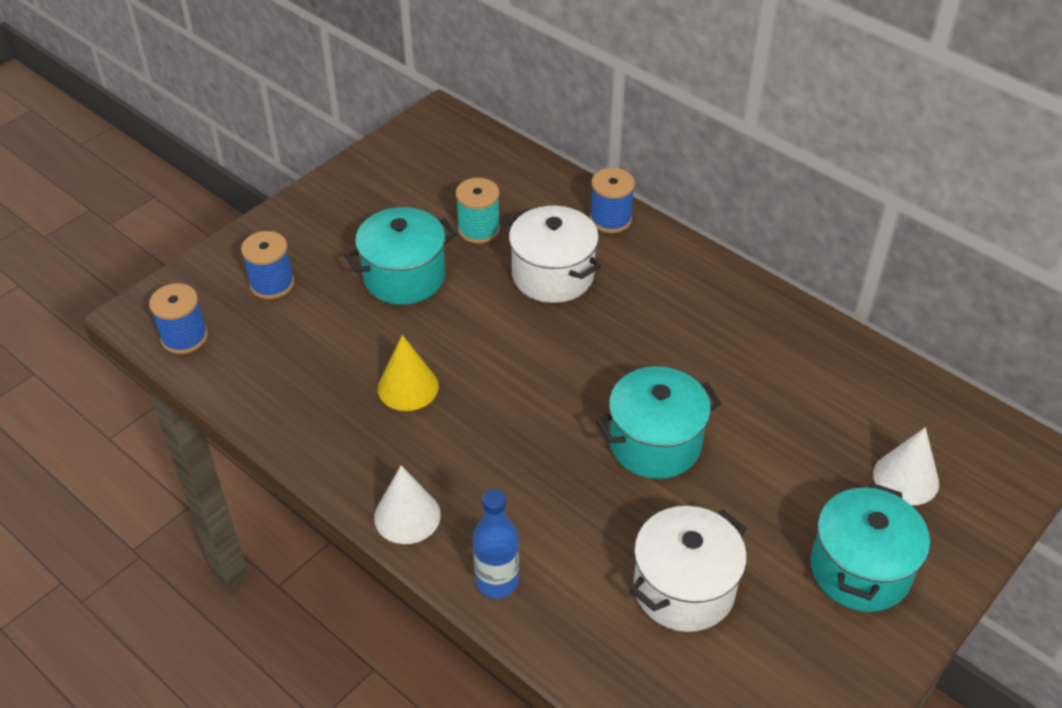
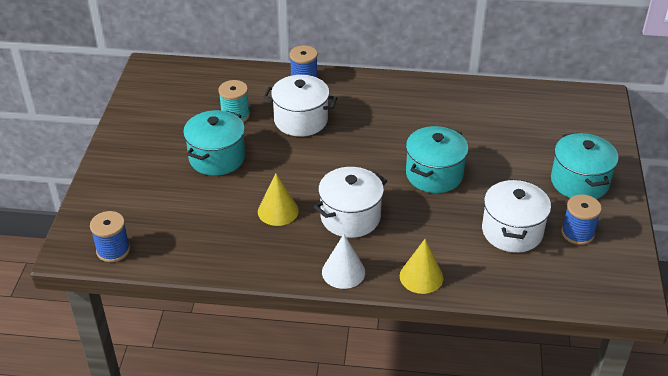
camera: 35 degrees left, 5 degrees down
(272, 284) = (139, 197): blue spool -> blue spool (577, 233)
(487, 444) = (350, 217): none -> white pot
(497, 581) = (421, 277): blue bottle -> yellow cone
(906, 478) = (561, 133): white cone -> none

